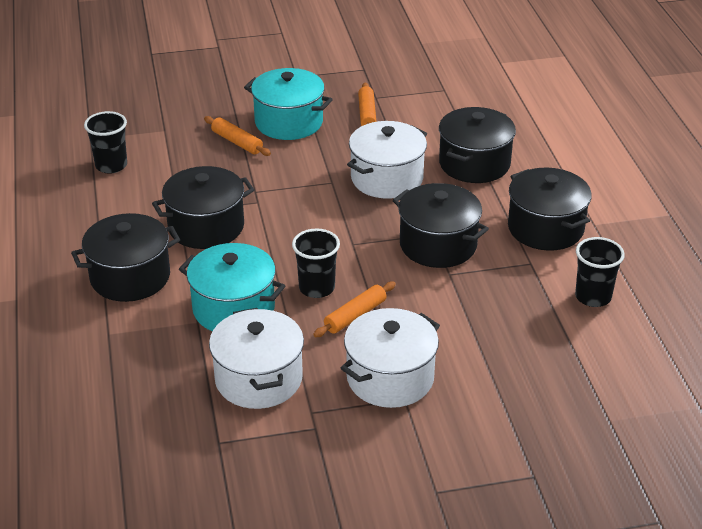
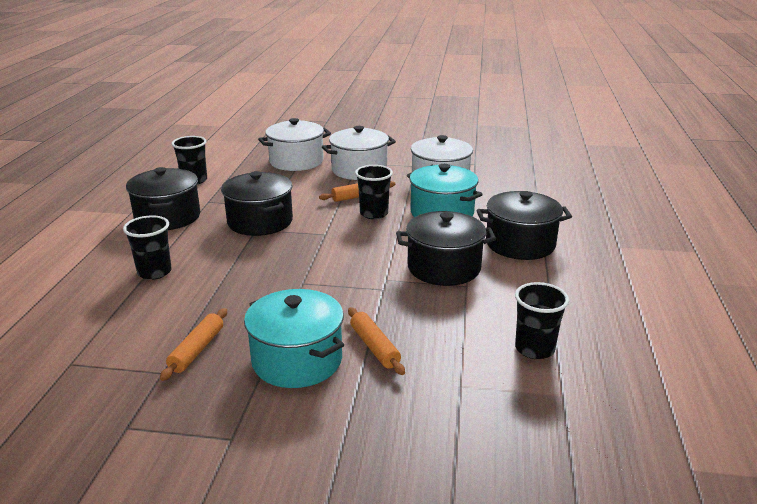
camera: 160 degrees left, 10 degrees down
(387, 178) = (248, 275): white pot -> white pot (296, 161)
(474, 164) = (154, 272): black pot -> black cup

